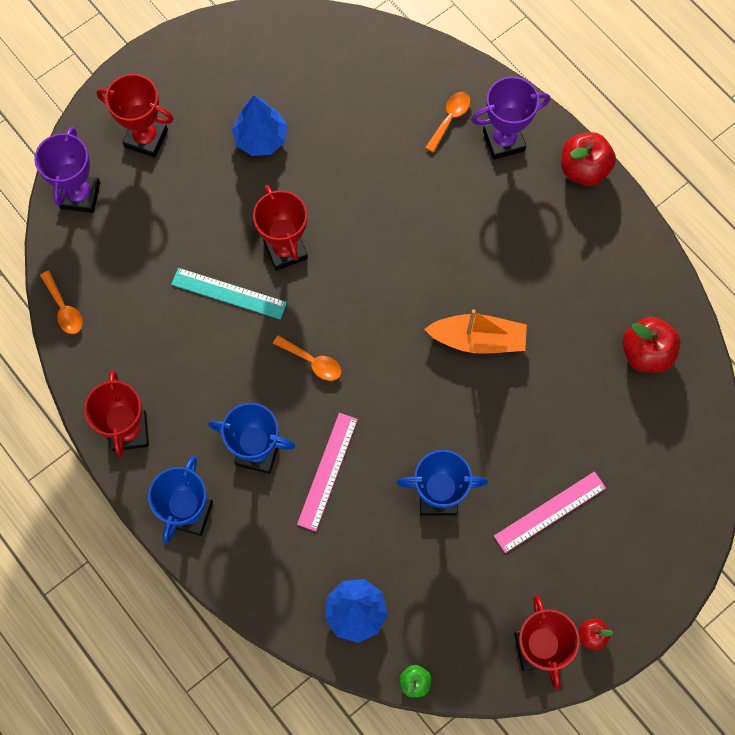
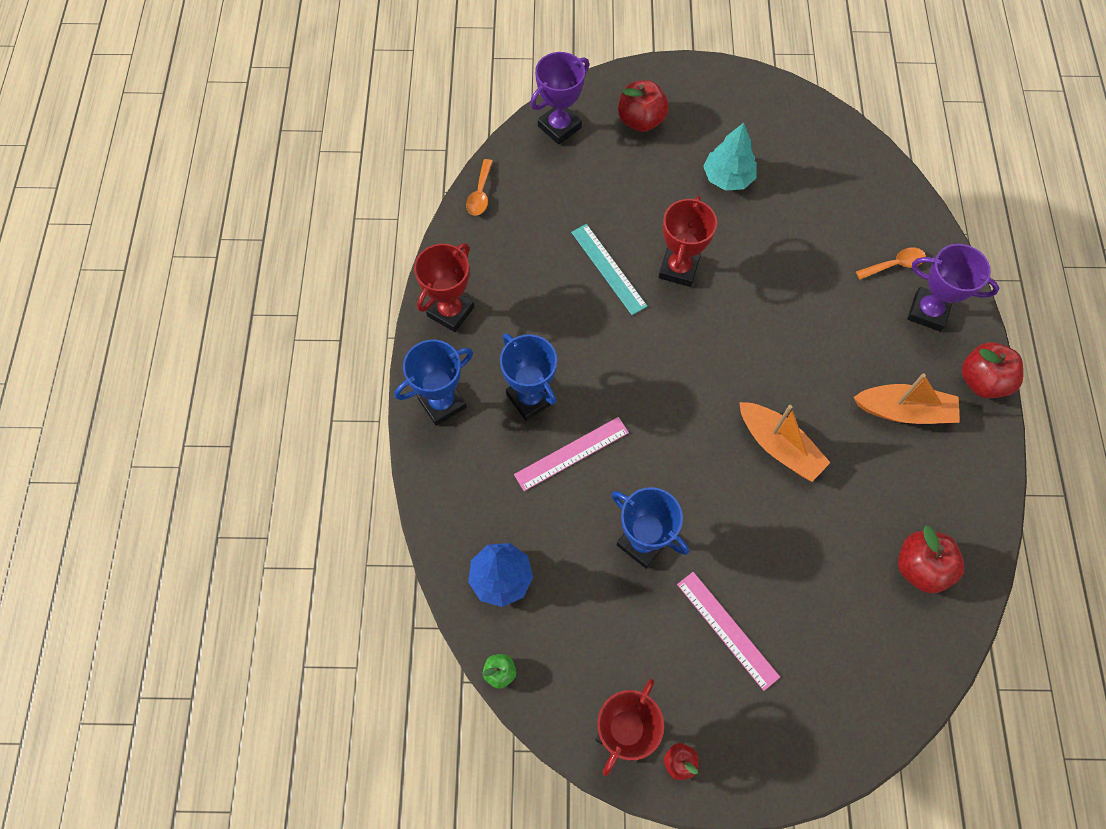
camera: 40 degrees right, 5 degrees down
(146, 138) = (640, 121): red trophy -> red apple
(261, 138) = (727, 178): blue tree -> turquoise tree
(312, 361) = (630, 364): orange spoon -> none
(546, 238) = (904, 411): none -> orange boat
(550, 512) = (727, 630): pink ruler -> pink ruler turned 45 degrees clockwise

